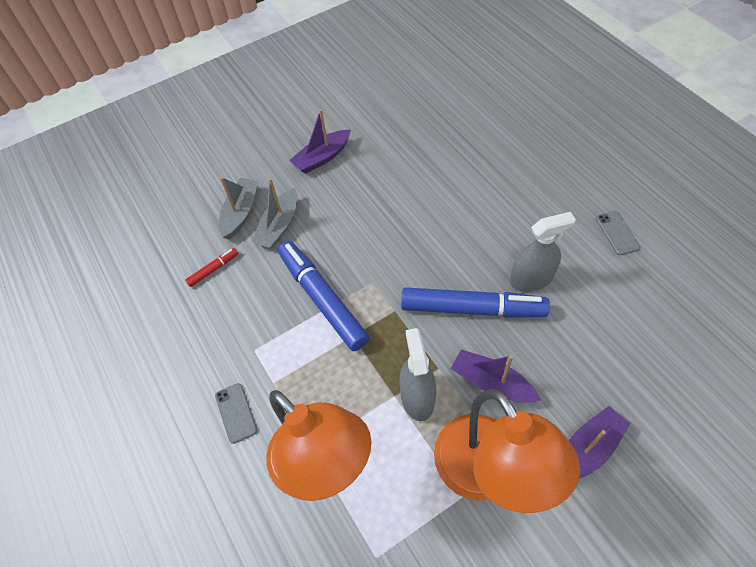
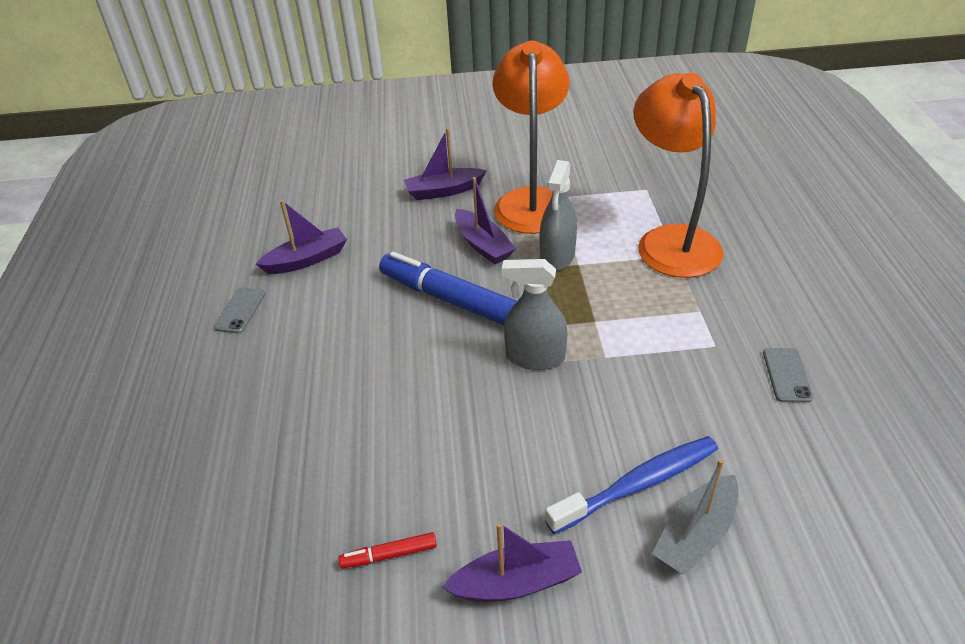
camera: 155 degrees left, 15 degrees down
(213, 269) = (756, 458): red marker -> red marker (389, 555)
(236, 413) = (747, 300): grey phone -> grey phone (786, 375)
(279, 226) = (638, 484): grey boat -> blue toothbrush
(322, 299) = (613, 366): blue marker -> none
(531, 279) = (370, 303): grey spray bottle -> grey spray bottle (535, 357)
(623, 299) = (307, 259): none -> purple boat

